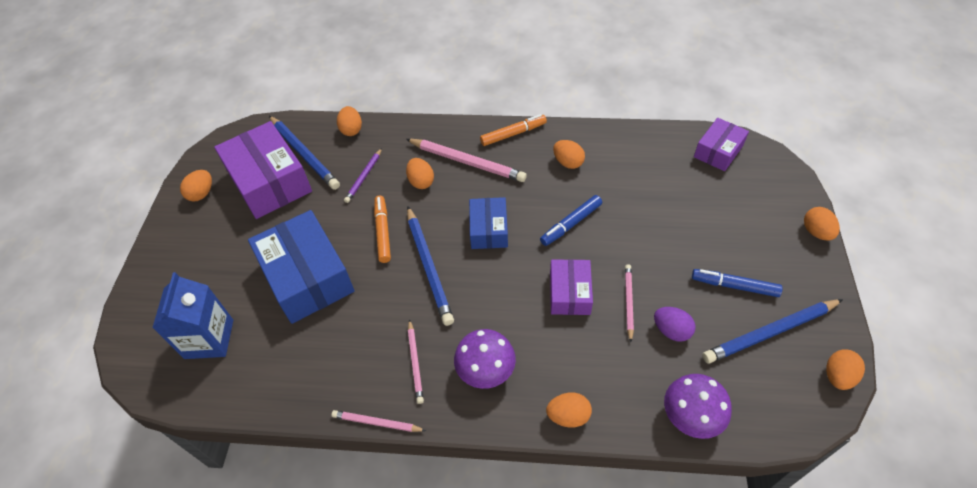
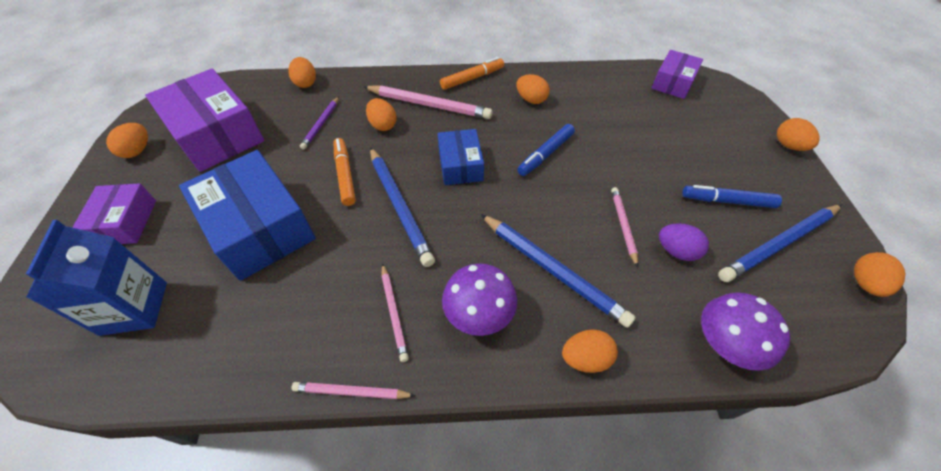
camera: 10 degrees left, 0 degrees up
(304, 154) = (255, 107): blue pencil -> blue pencil (553, 270)
(570, 293) = (558, 221): purple box -> purple box (125, 222)

